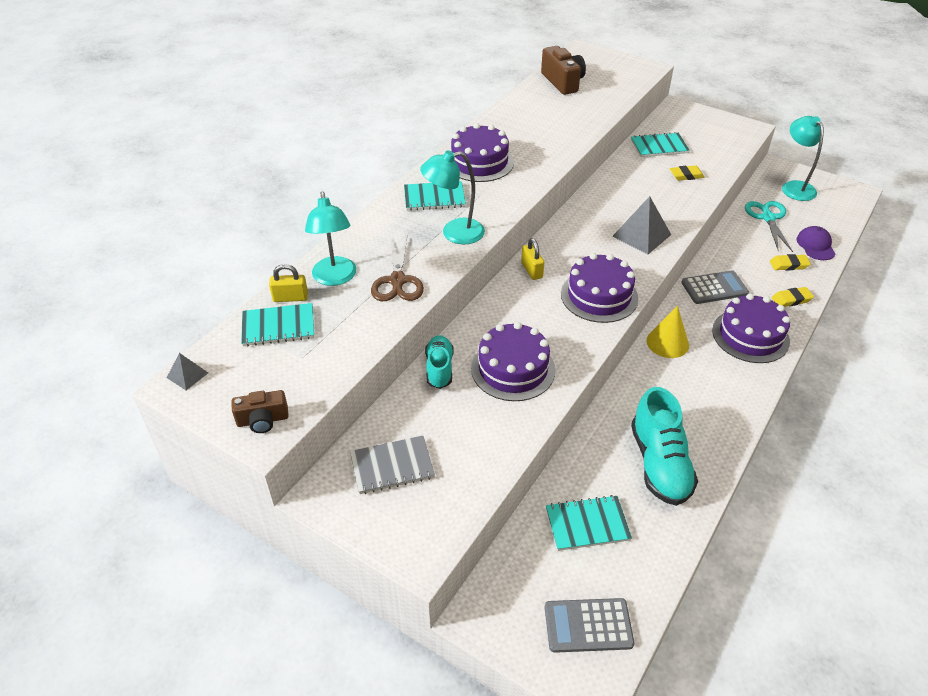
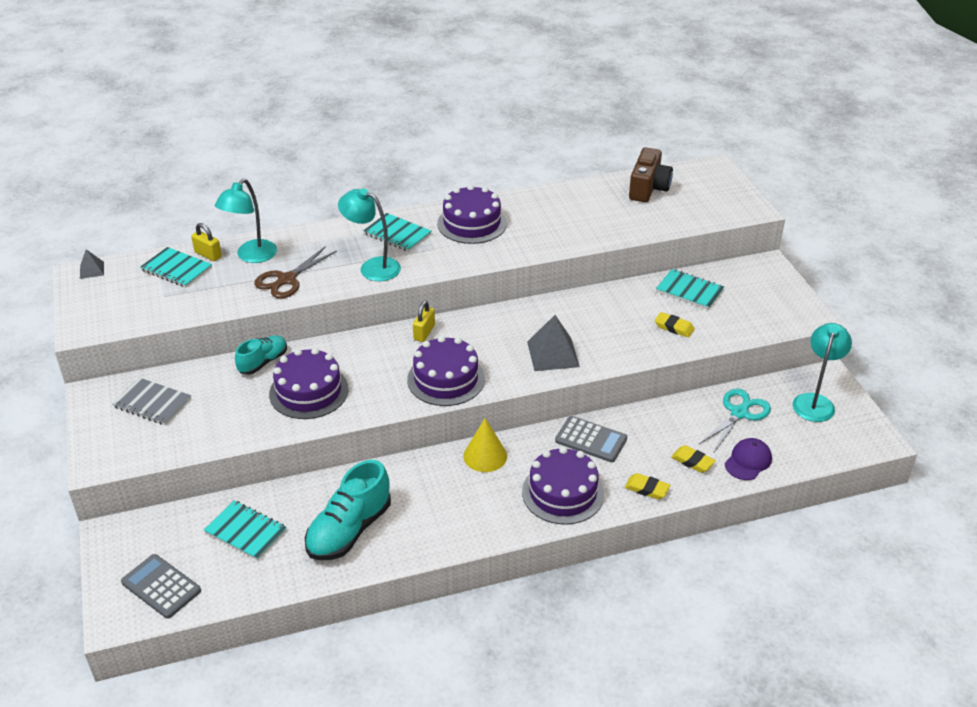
camera: 40 degrees right, 5 degrees down
(263, 420) = (93, 320): brown camera -> none

